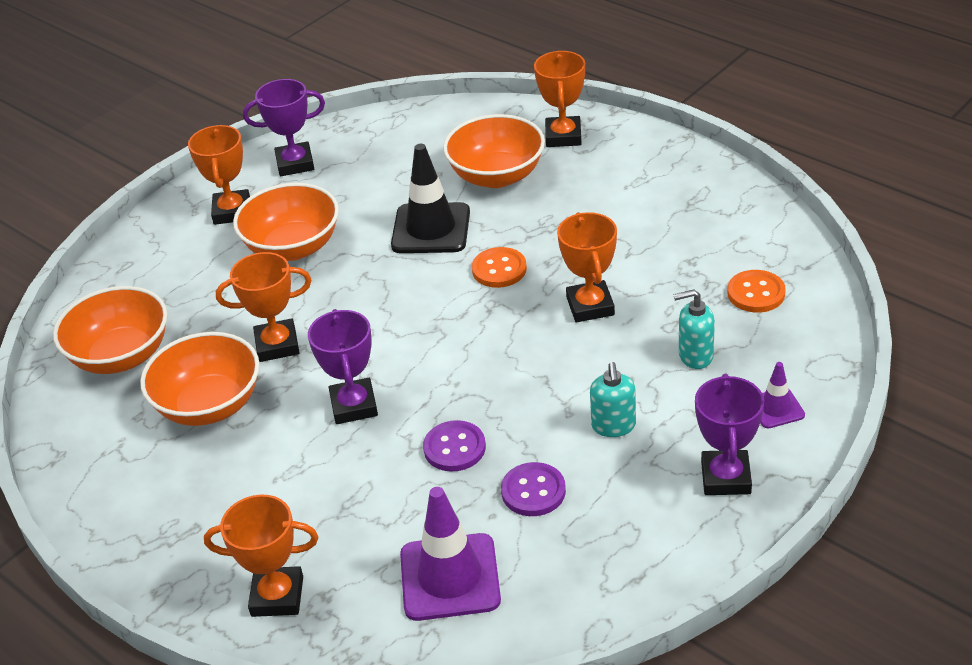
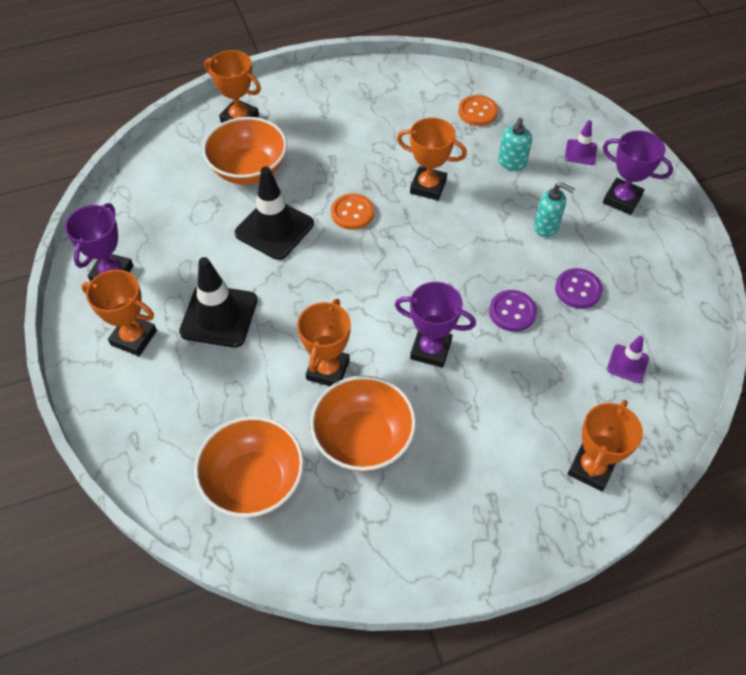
camera: 65 degrees left, 15 degrees up
(293, 247) = (219, 316): orange bowl -> black traffic cone
(450, 577) = (627, 364): purple traffic cone -> purple traffic cone, size x0.52

